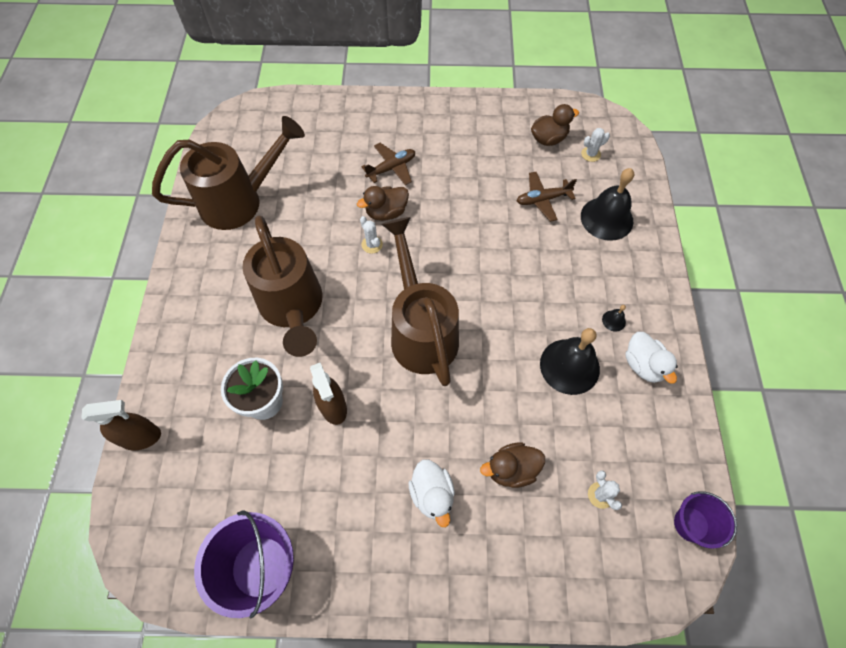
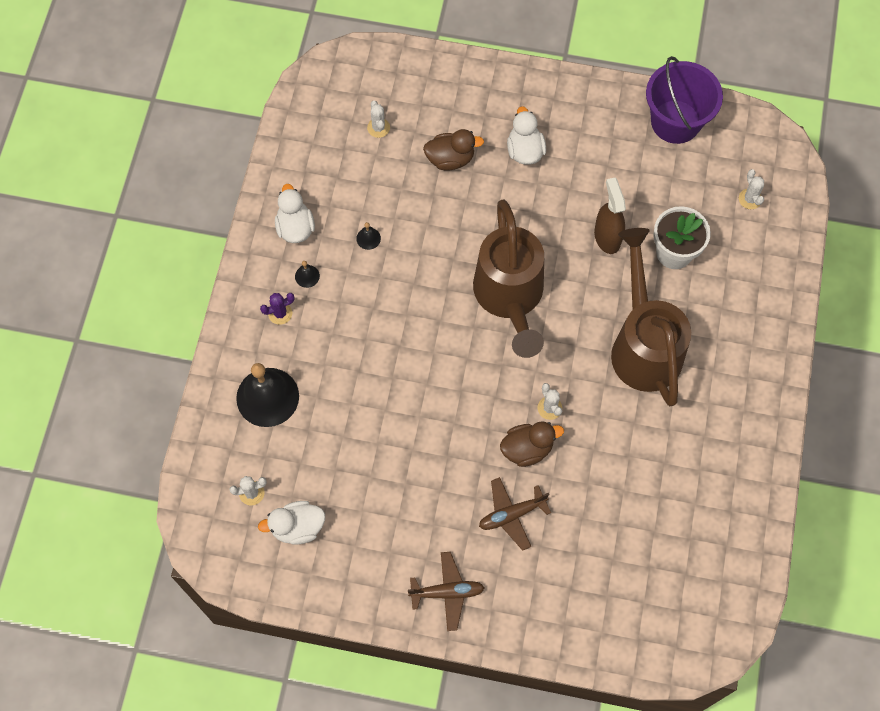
camera: 170 degrees left, 5 degrees up
(141, 437) = (790, 239): brown spray bottle -> none
(180, 477) = (750, 199): none -> white cactus
(240, 201) = (705, 496): brown watering can -> none
(542, 199) = (334, 435): brown plane -> brown plane (447, 592)
(548, 139) = (297, 527): brown duck -> white duck
(569, 366) = (368, 238): black bell -> black bell, size x0.41
(624, 284) = (280, 313): none -> purple cactus
(691, 524) = (310, 96): purple bucket -> none

